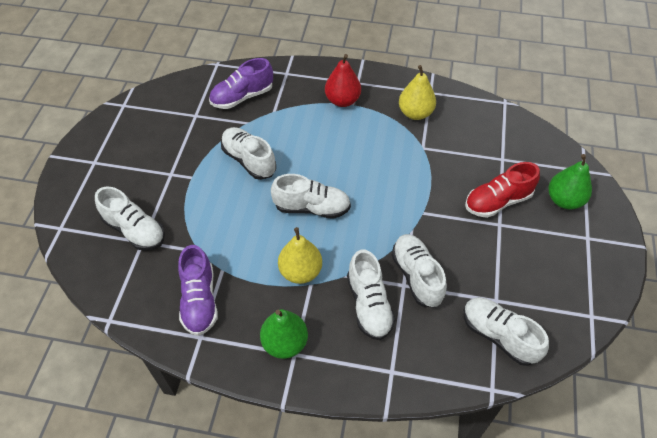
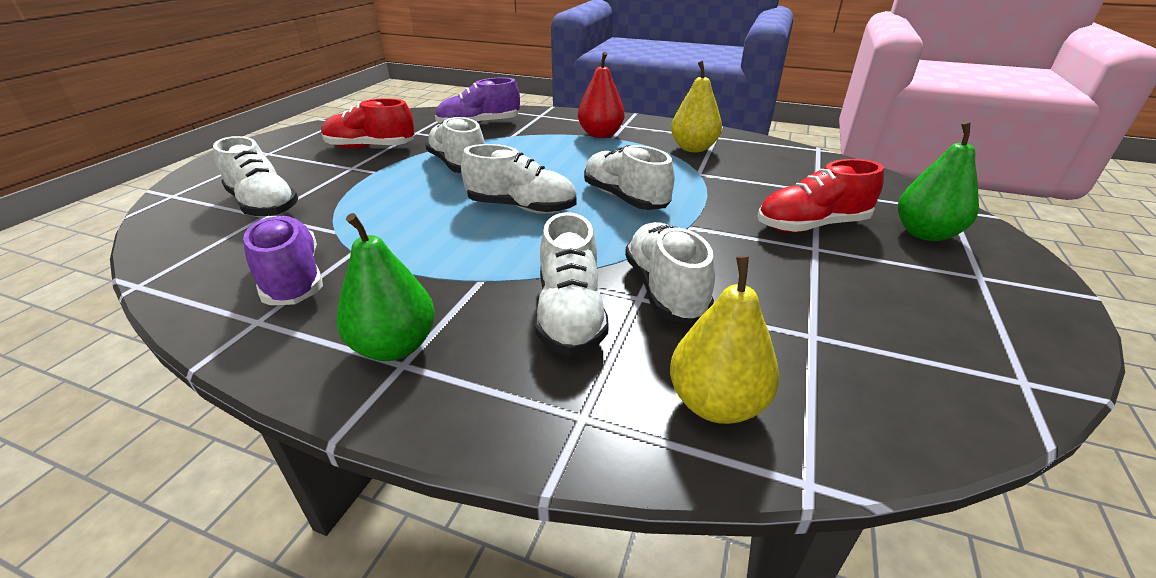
camera: 10 degrees right, 20 degrees down
(171, 144) = (371, 147): none -> red shoe
(199, 300) = (293, 278): purple shoe -> purple shoe turned 150 degrees clockwise
(300, 271) = (471, 265): yellow pear -> yellow pear (716, 403)
(499, 335) = (821, 388): white shoe -> white shoe (625, 198)

